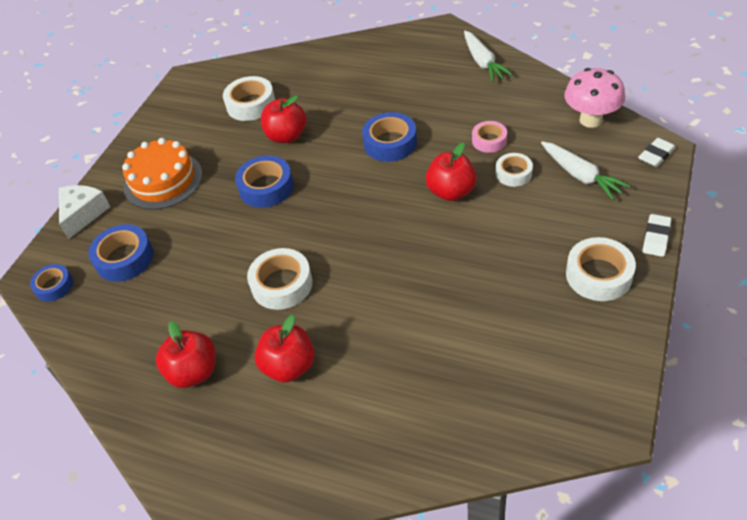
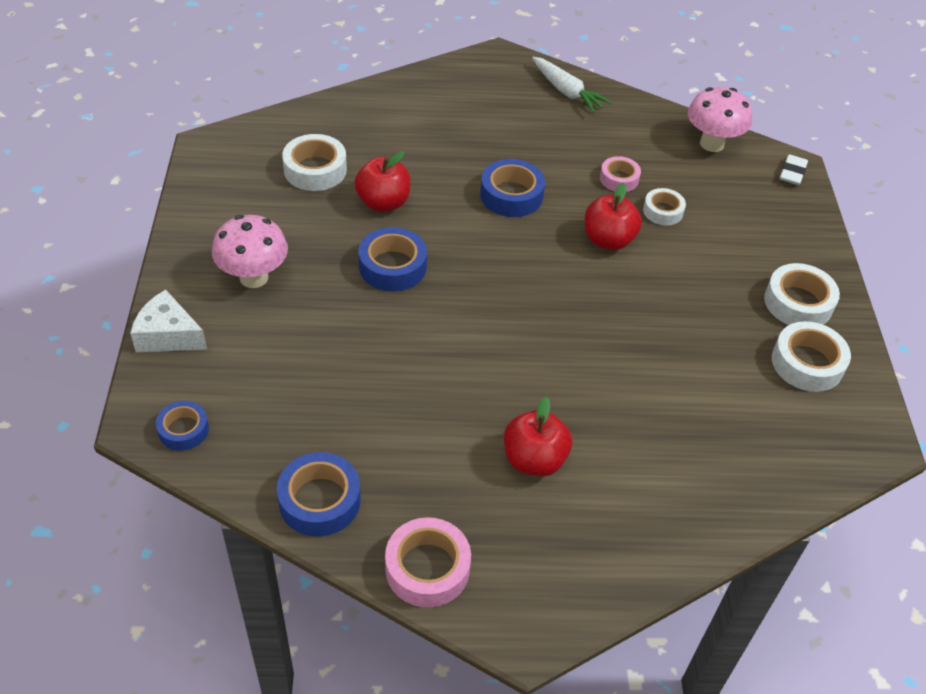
camera: 30 degrees left, 0 degrees up
(83, 214) = (168, 335): white cheese -> white cheese turned 60 degrees counterclockwise
(124, 258) = (259, 379): blue tape -> blue tape (319, 500)
(159, 435) = (427, 568): none -> pink tape
(163, 180) = (254, 277): orange cake -> pink mushroom
(193, 372) = (427, 490): red apple -> none
(282, 284) = (475, 373): white tape -> white tape (807, 363)
(581, 176) = (731, 204): white carrot -> none
(656, 238) = (832, 256): white eraser -> none

